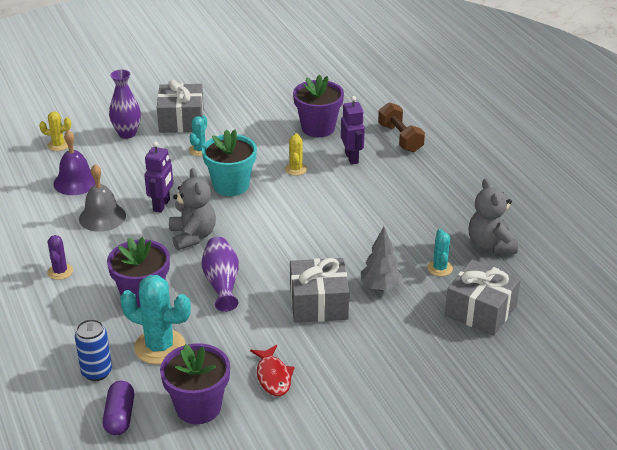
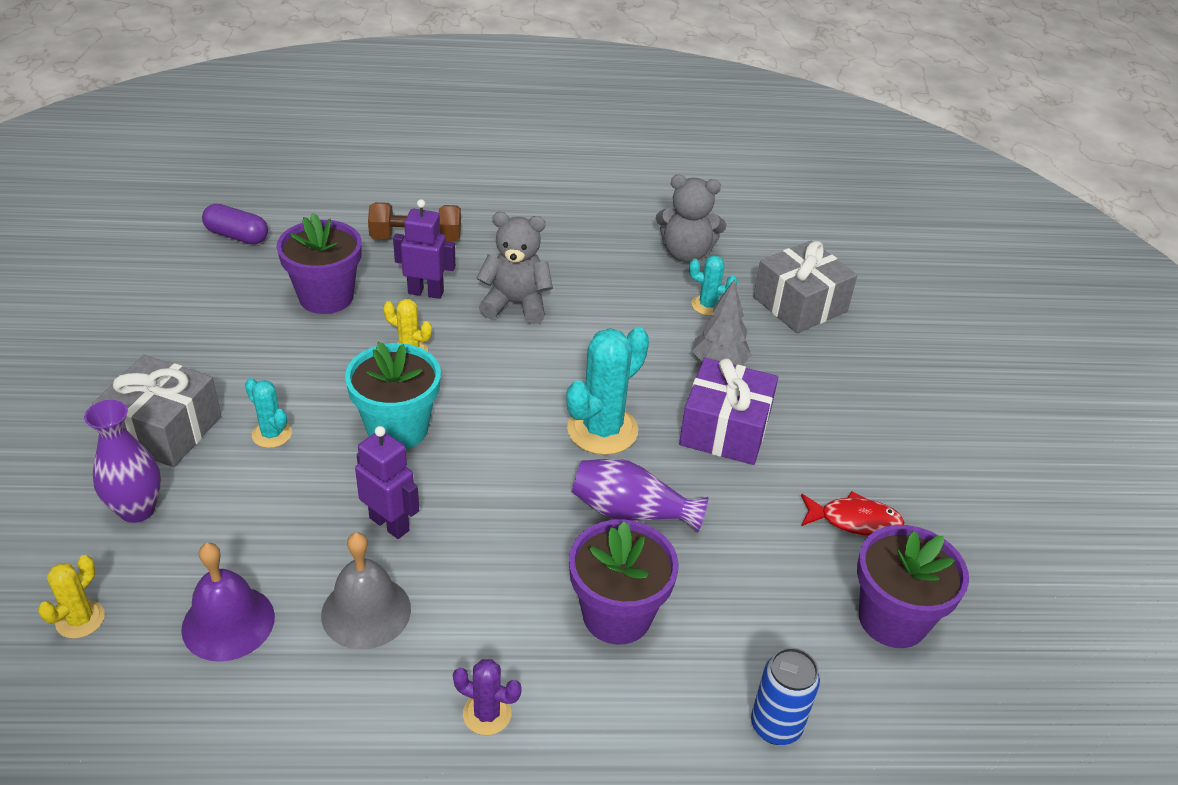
camera: 70 degrees left, 5 degrees up
(120, 416) = (887, 721): purple capsule -> purple capsule (237, 236)
(160, 347) = (746, 627): turquoise cactus -> turquoise cactus (602, 430)
(193, 236) = (497, 510): grey teddy bear -> grey teddy bear (516, 304)
(318, 303) = (725, 429): grey gift -> purple gift

